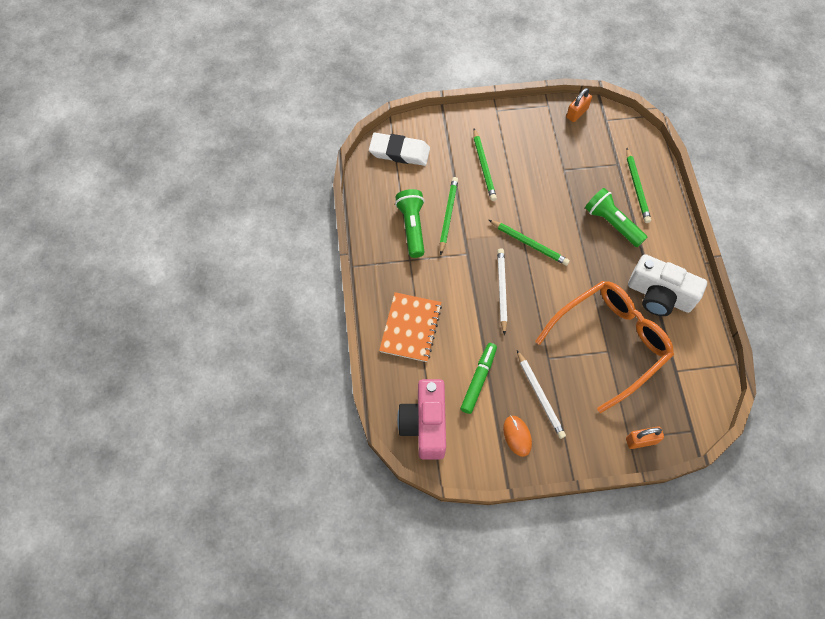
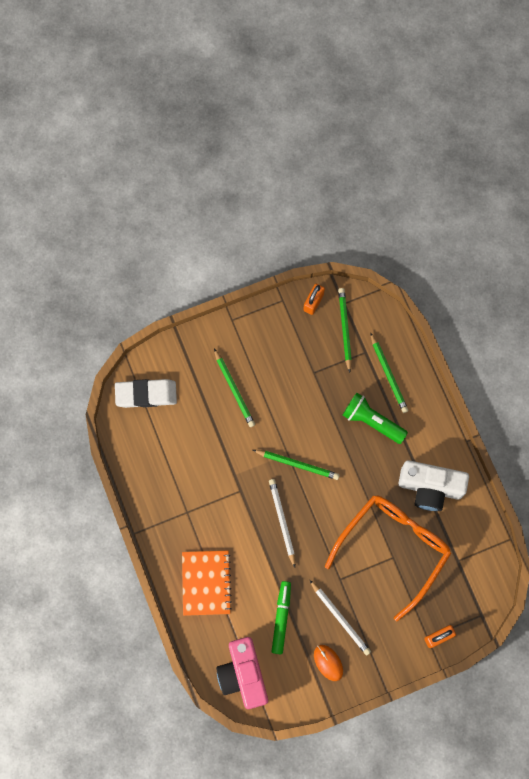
camera: 15 degrees left, 10 degrees up
(412, 227) = (180, 476): green flashlight -> none
(448, 215) = (212, 454): green pencil -> green pencil (344, 329)

